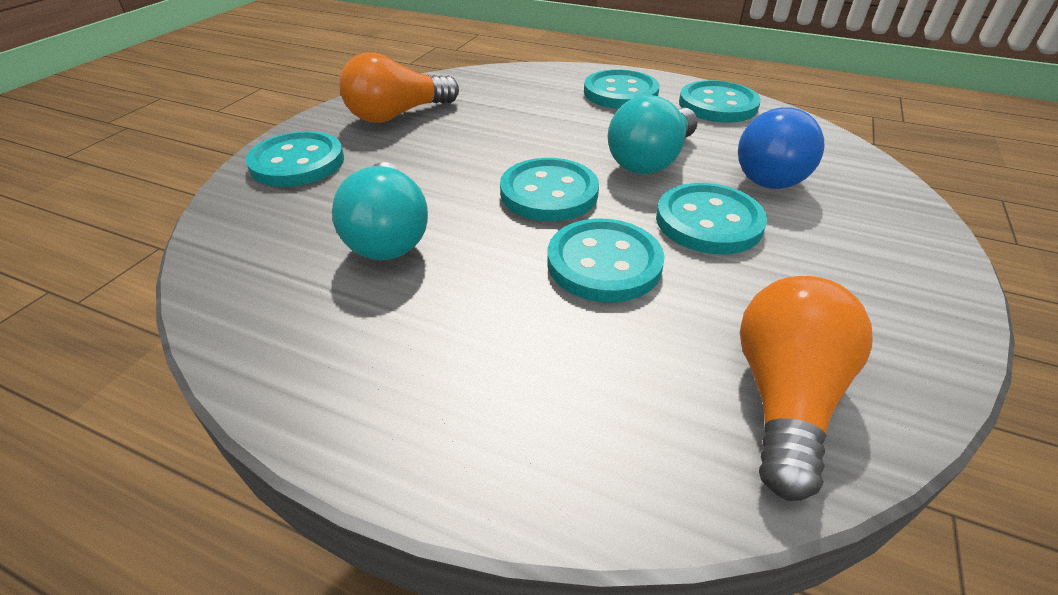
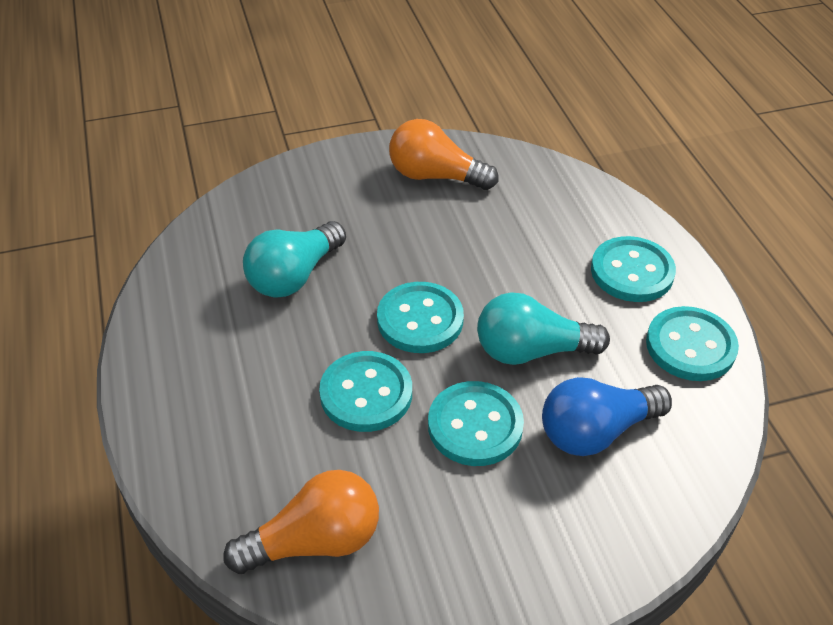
camera: 50 degrees right, 5 degrees up
(297, 162) = (323, 179): turquoise button -> none

